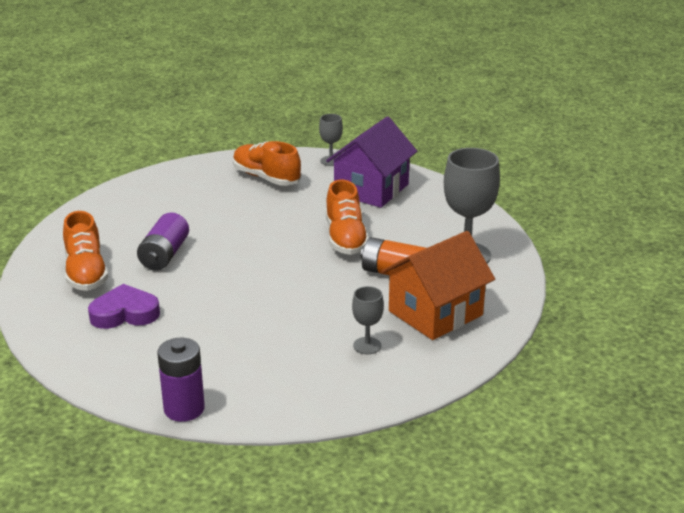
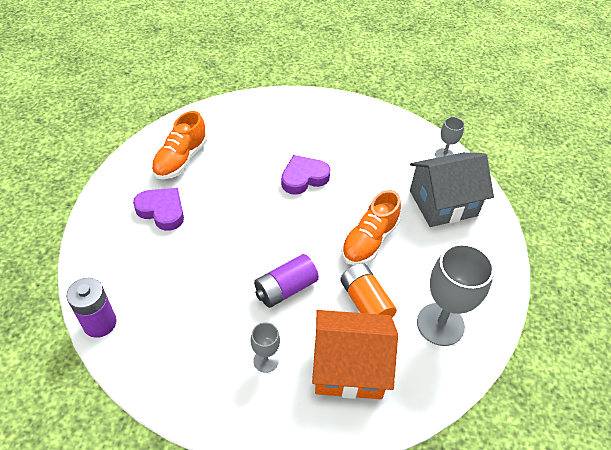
camera: 40 degrees right, 20 degrees up
(164, 255) = (239, 175): purple battery -> purple battery (285, 289)
(230, 229) = (304, 178): none -> purple heart
(266, 178) = (380, 144): orange shoe -> none
(371, 189) = (443, 203): purple house -> grey house

